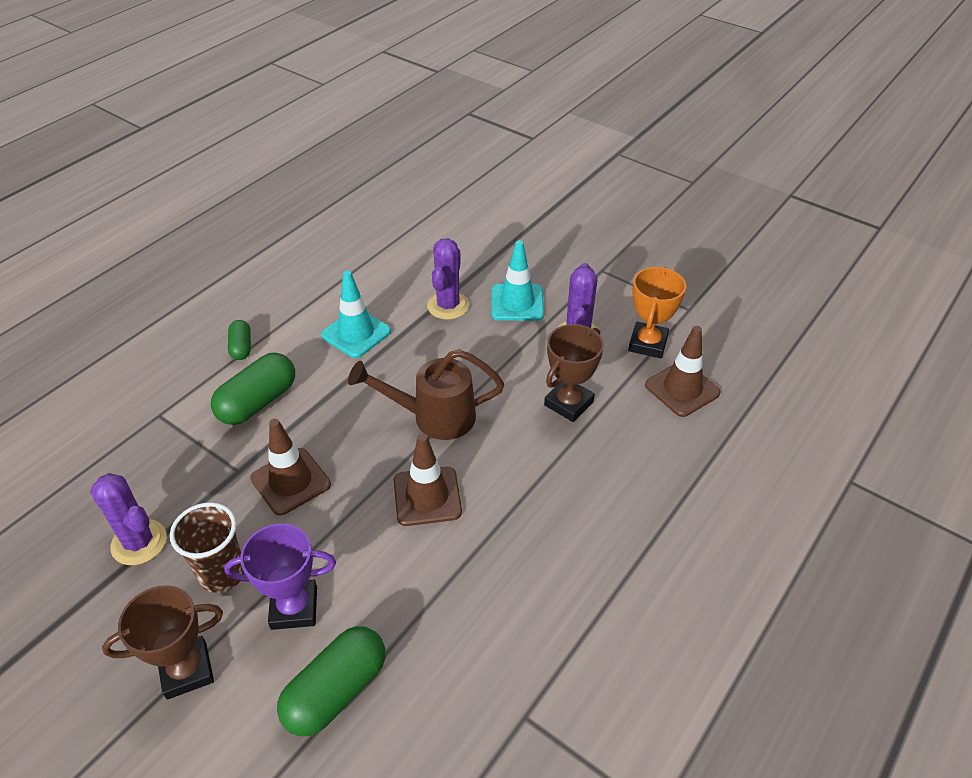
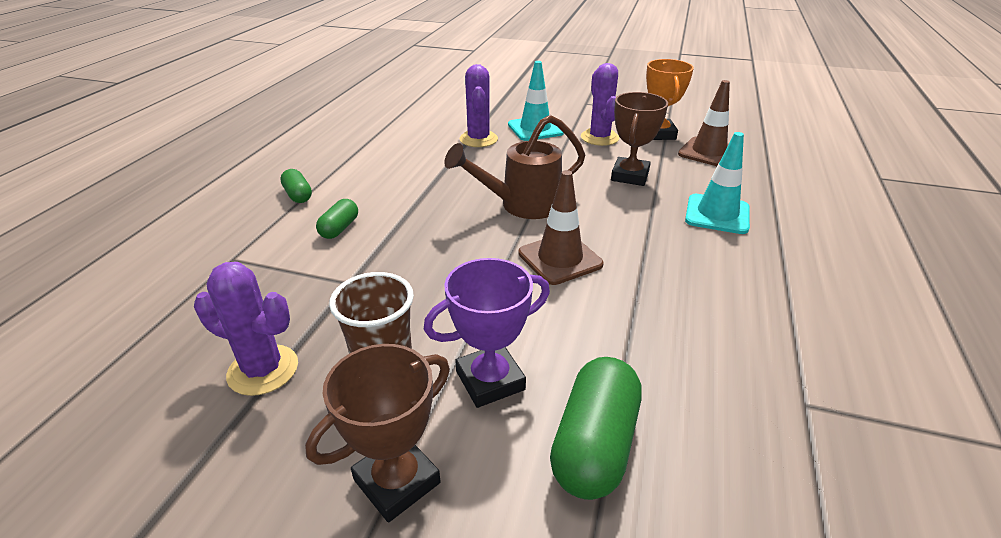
camera: 20 degrees left, 10 degrees down
(258, 402) = (339, 228): green capsule -> green capsule, size x0.55
(290, 481) = (413, 278): brown traffic cone -> none
(356, 333) = (408, 168): turquoise traffic cone -> turquoise traffic cone (717, 214)

